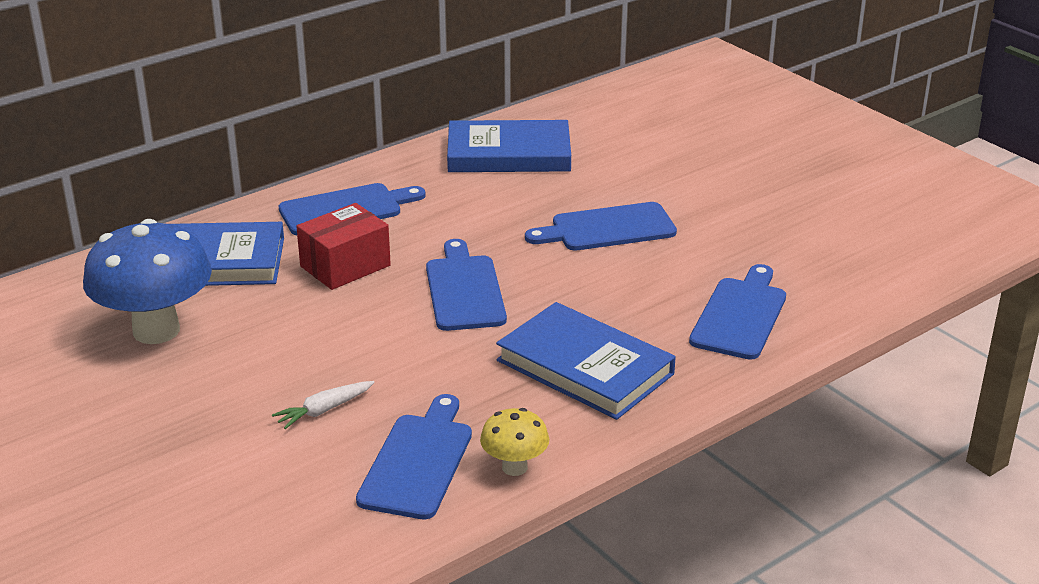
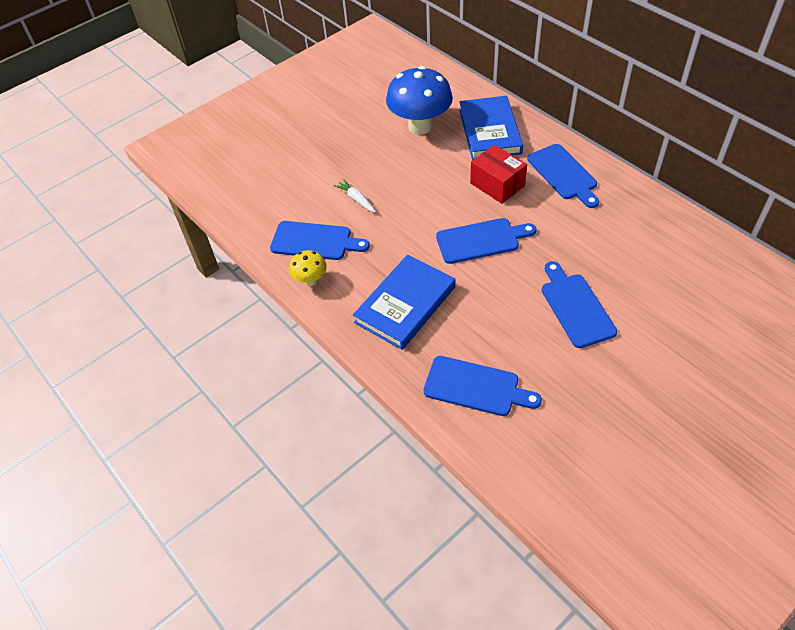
camera: 90 degrees right, 20 degrees up
(509, 154) = (668, 244): blue book -> none

